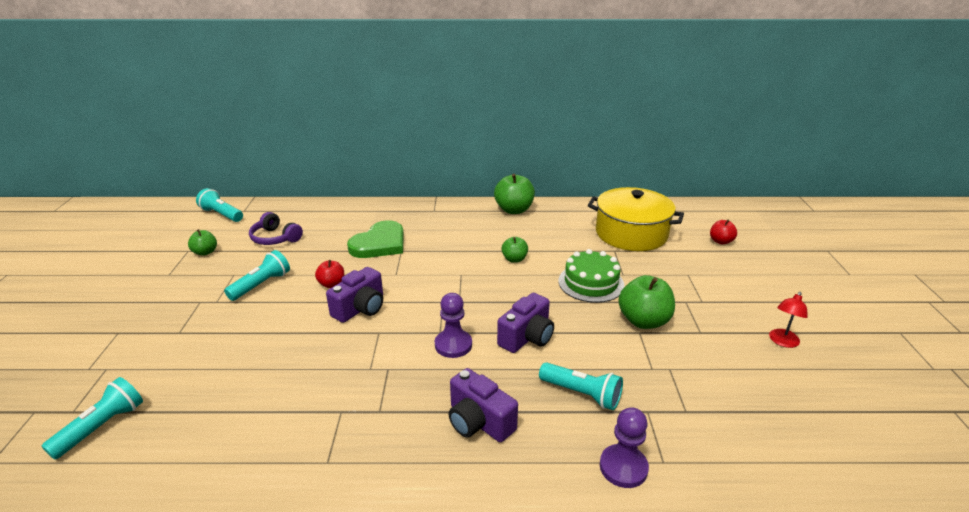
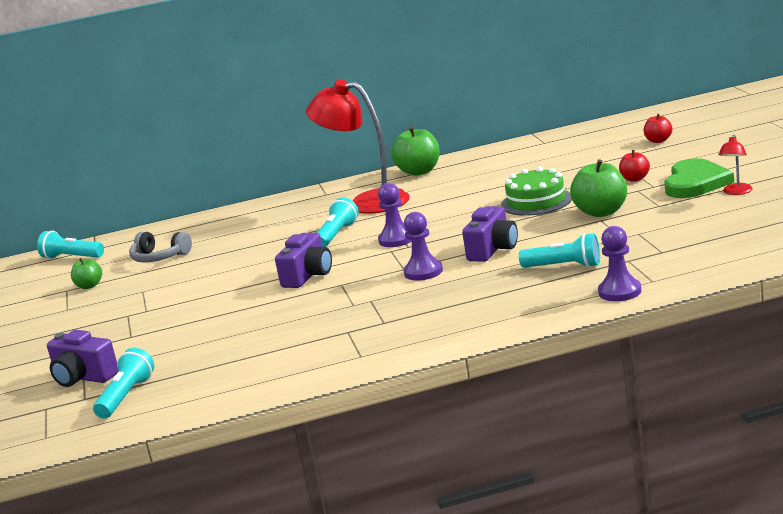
camera: 10 degrees left, 10 degrees down
(261, 285) = (182, 289): turquoise flashlight -> turquoise flashlight (336, 235)
(275, 238) = (159, 257): purple headphones -> grey headphones
(332, 284) = (261, 269): red apple -> red apple (635, 179)
(379, 244) = (286, 232): green heart -> green heart (695, 183)
(455, 288) = (396, 239): none -> purple pawn
(458, 231) = (367, 202): none -> red lamp
(479, 422) = (480, 303): purple camera -> purple camera (83, 377)
(514, 259) = (445, 206): green apple -> none
(631, 234) = (561, 158): yellow pot -> none

